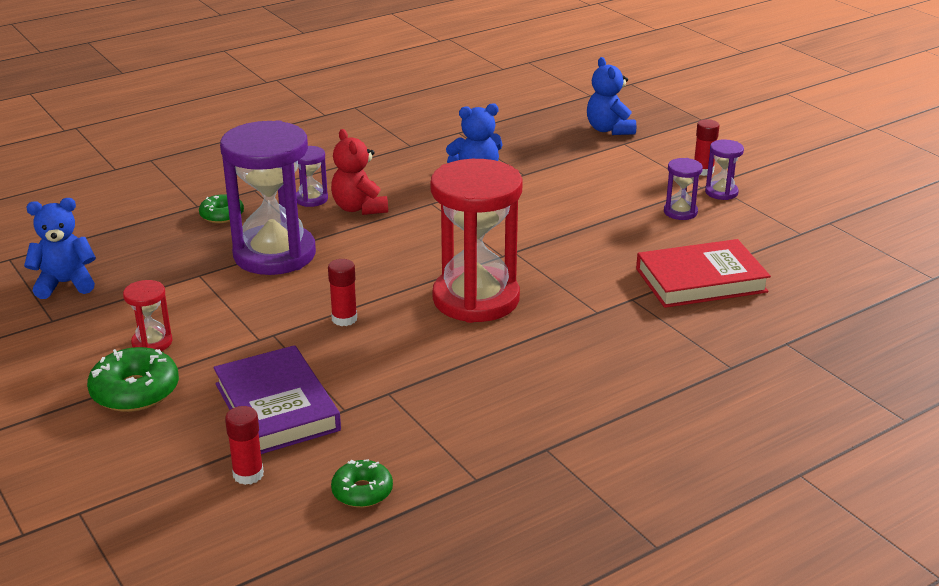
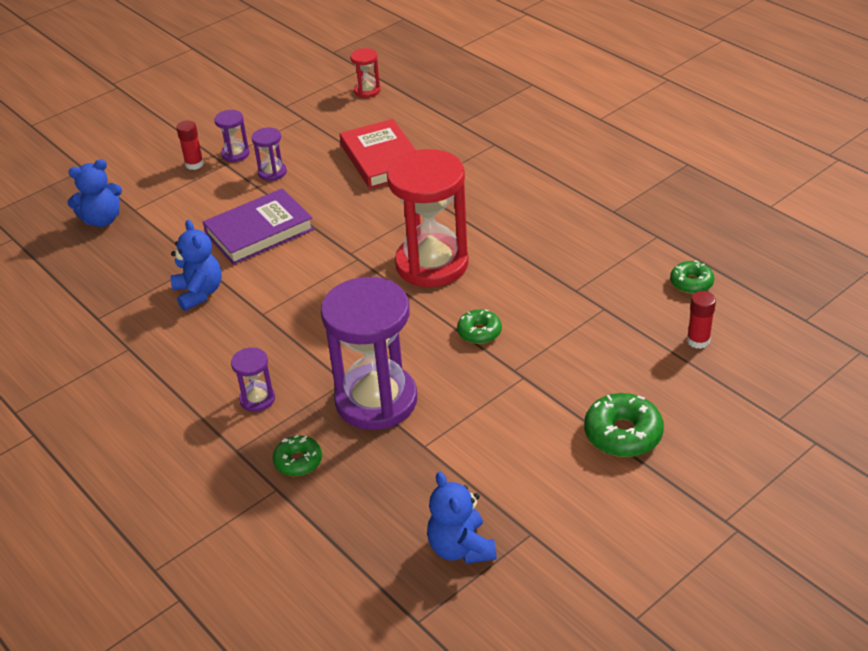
camera: 95 degrees left, 10 degrees up
(152, 342) = (548, 445): red hourglass -> red hourglass (367, 91)
(276, 407) = (613, 344): purple book -> purple book (259, 232)
(344, 319) = (479, 332): red glue stick -> green donut
(359, 208) = (276, 360): red teddy bear -> none

